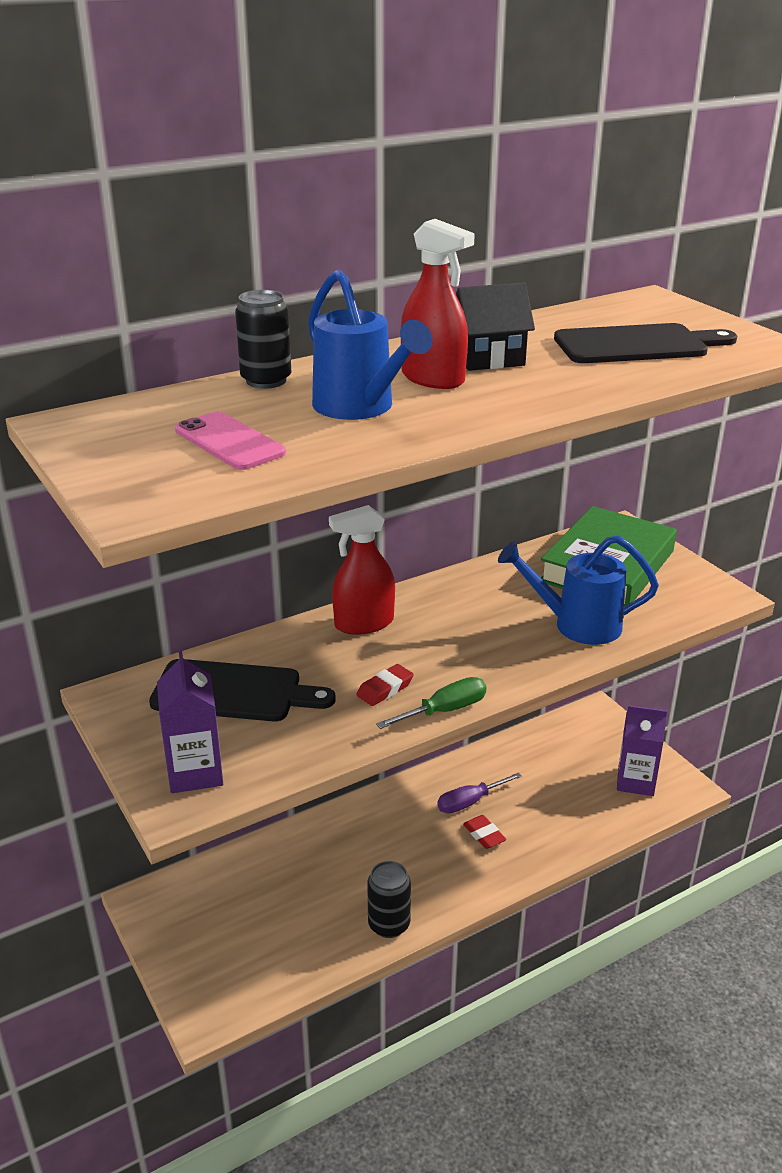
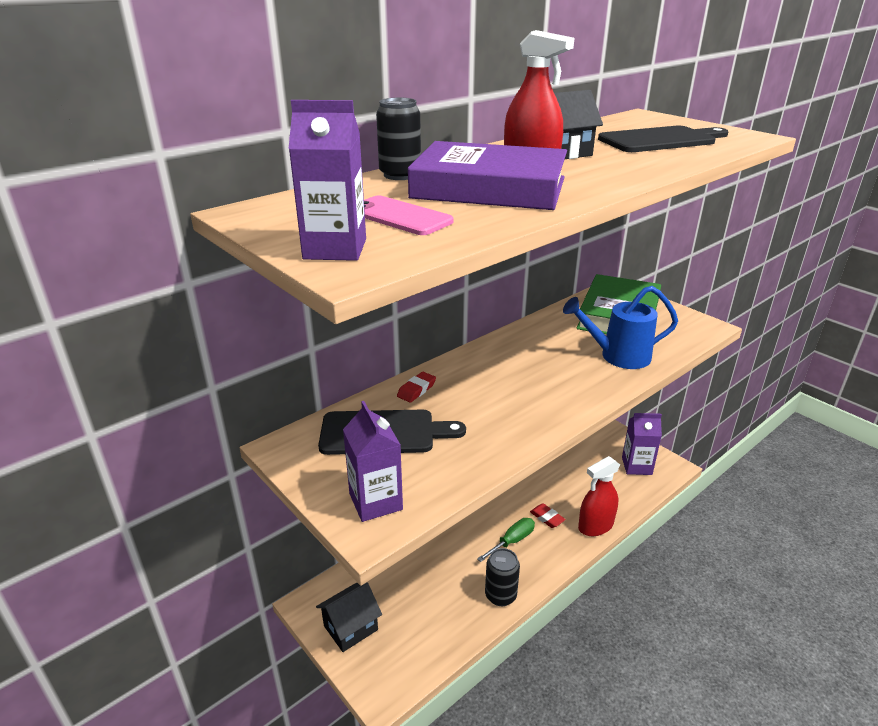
camera: 10 degrees left, 0 degrees up
(135, 480) = (335, 249): none -> purple carton
(188, 936) = (351, 628): none -> black house
(359, 408) = (489, 188): blue watering can -> purple book
(364, 623) = (463, 370): red spray bottle -> red spray bottle (595, 526)
(385, 689) = (500, 417): red eraser -> red eraser (416, 390)
(444, 711) = (552, 429): green screwdriver -> green screwdriver (512, 541)
(469, 802) = (529, 495): purple screwdriver -> none

